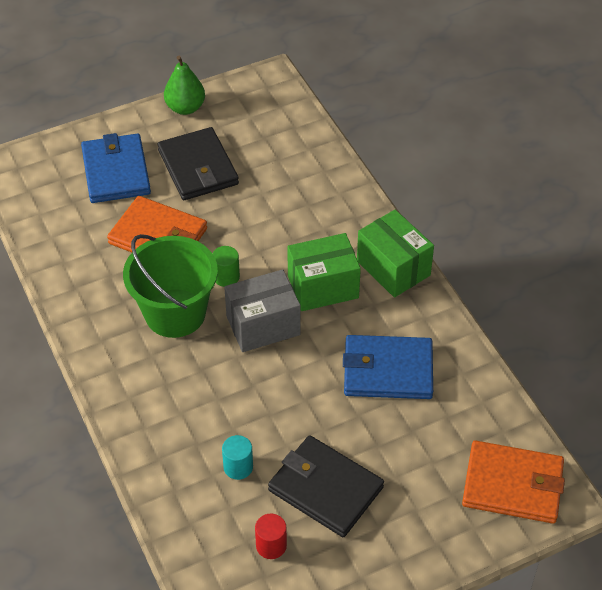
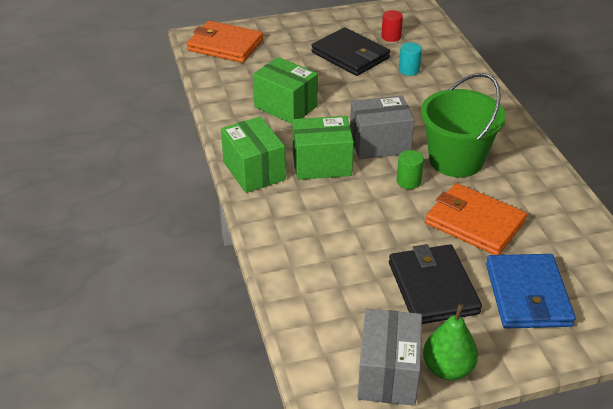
camera: 170 degrees left, 10 degrees down
(230, 99) = (388, 373): none -> grey box
(387, 370) = (286, 106): blue wallet -> green box

